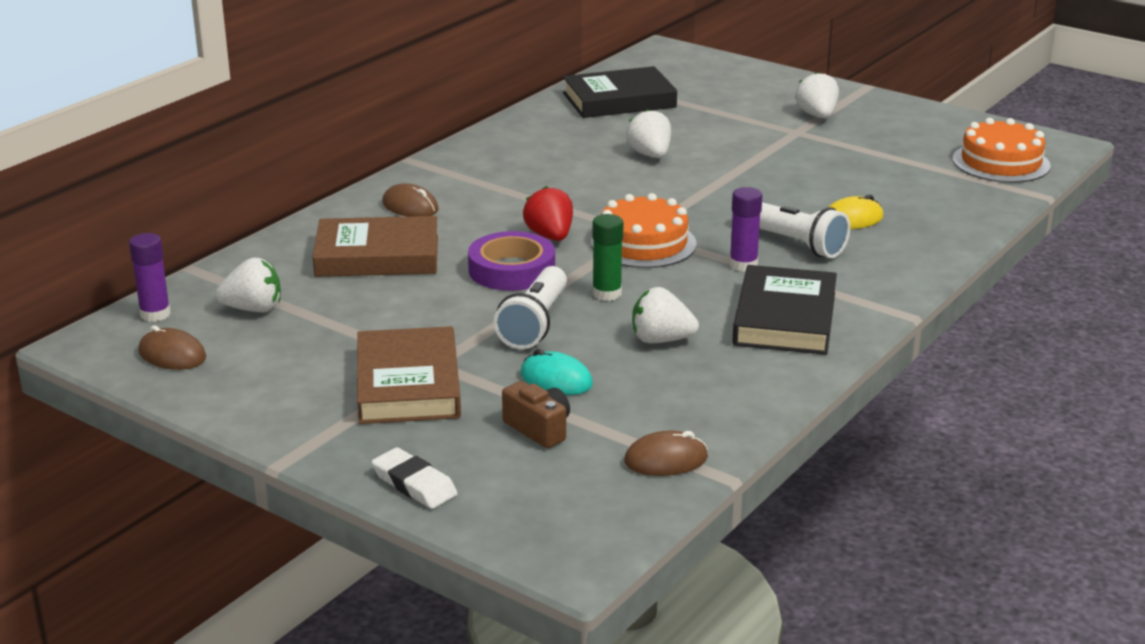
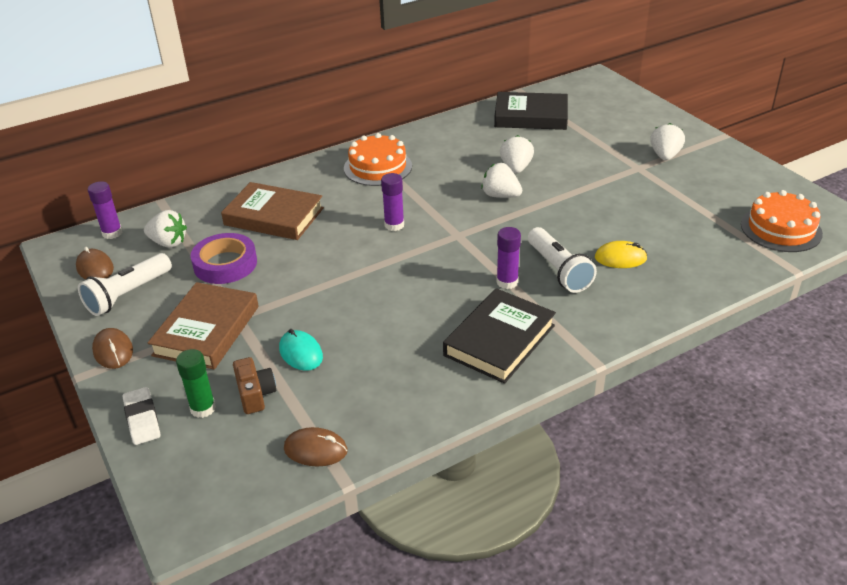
camera: 25 degrees right, 10 degrees up
(410, 206) = (326, 180): brown mouse -> brown mouse (113, 351)
(512, 270) = (347, 248): purple tape -> purple tape (225, 264)
(535, 324) = (325, 300): white flashlight -> white flashlight (128, 295)
(550, 236) = (394, 225): red strawberry -> purple glue stick
(607, 294) = (392, 285): green glue stick -> green glue stick (203, 408)
(643, 243) = (451, 246): orange cake -> orange cake (378, 167)
(661, 340) = (397, 337): white strawberry -> white strawberry (500, 195)

